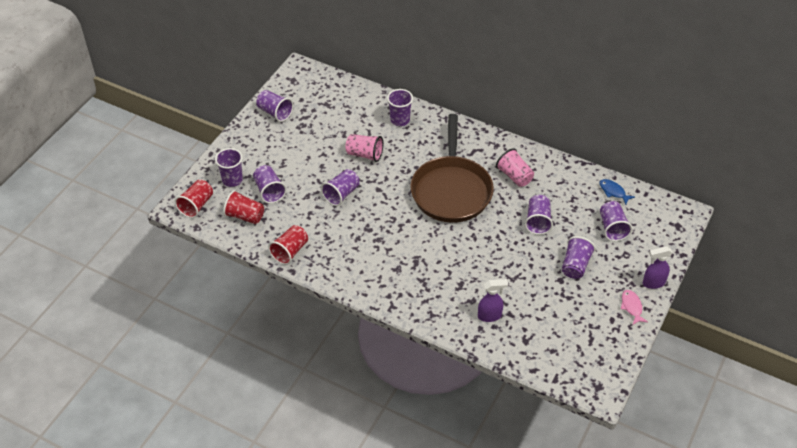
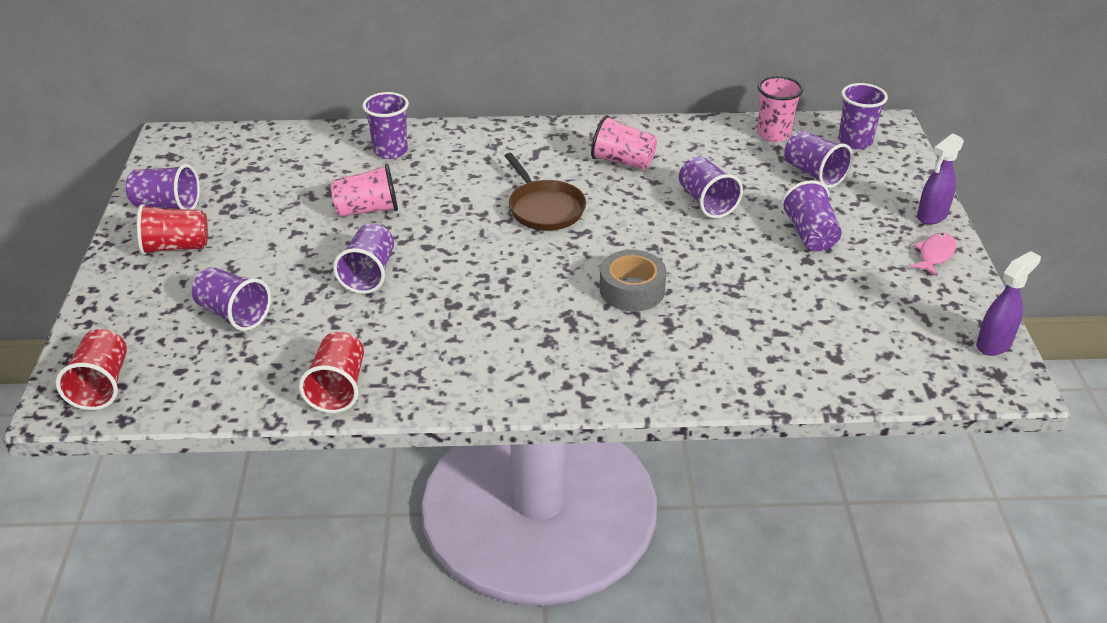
camera: 30 degrees left, 10 degrees down
(232, 180) = (150, 322): purple cup -> purple cup (855, 141)
(245, 216) = (212, 366): red cup -> red cup (176, 247)
(451, 190) = (544, 208): brown pan -> brown pan, size x0.53
(457, 258) = (632, 290): none -> grey tape
(490, 316) = (752, 347): purple spray bottle -> purple spray bottle (994, 344)
(613, 192) = (773, 134): blue fish -> pink cup
(631, 307) = (934, 255): pink fish -> pink fish turned 75 degrees clockwise

